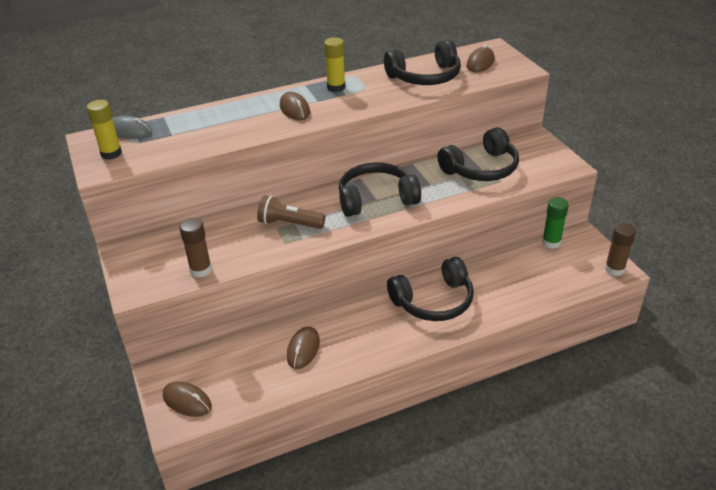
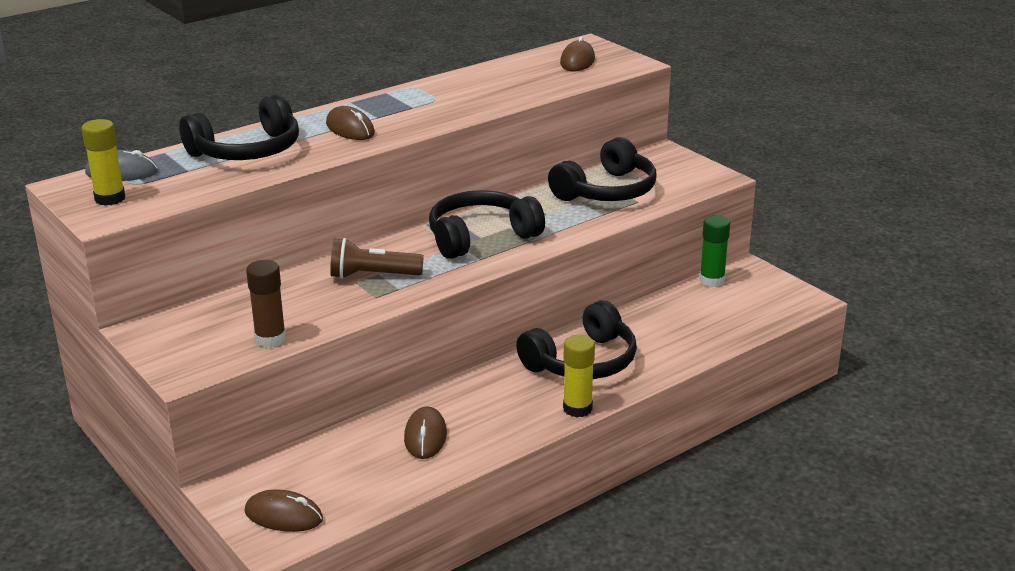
camera: 15 degrees left, 10 degrees down
(336, 87) = (395, 101): yellow glue stick -> yellow glue stick (577, 408)
(425, 77) = (511, 81): black headphones -> black headphones (247, 150)
(614, 269) = (801, 299): brown glue stick -> none

